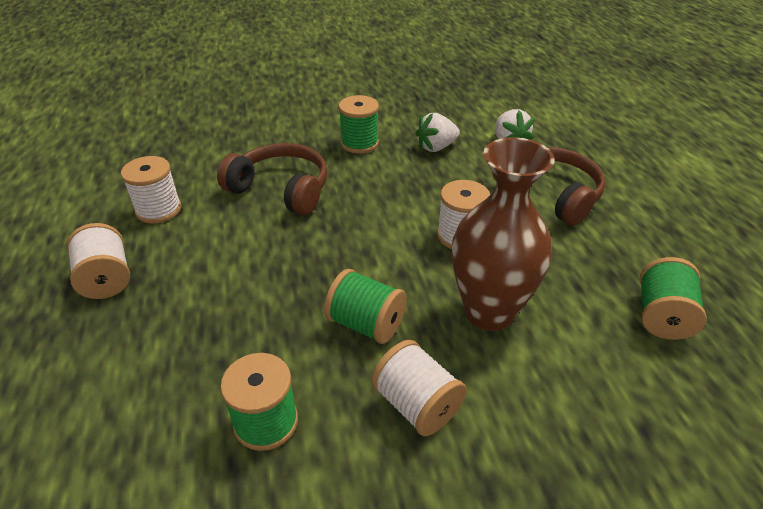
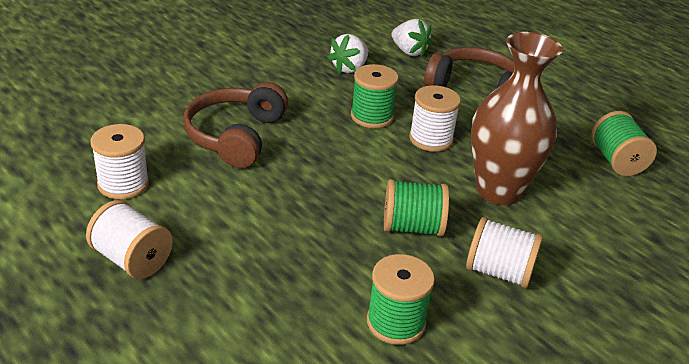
camera: 30 degrees left, 5 degrees down
(281, 189) = (235, 136): brown headphones -> brown headphones turned 75 degrees counterclockwise
(359, 143) = (274, 78): green spool -> green spool (372, 117)

